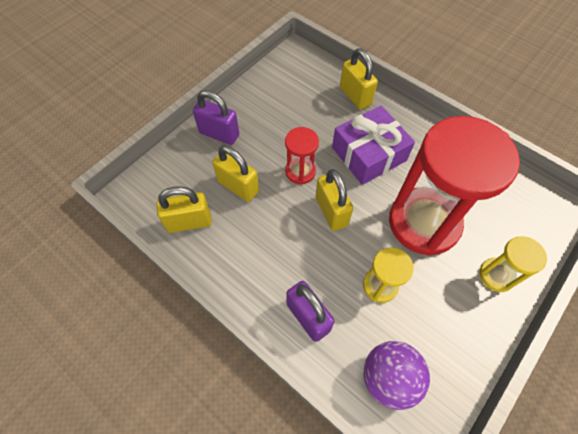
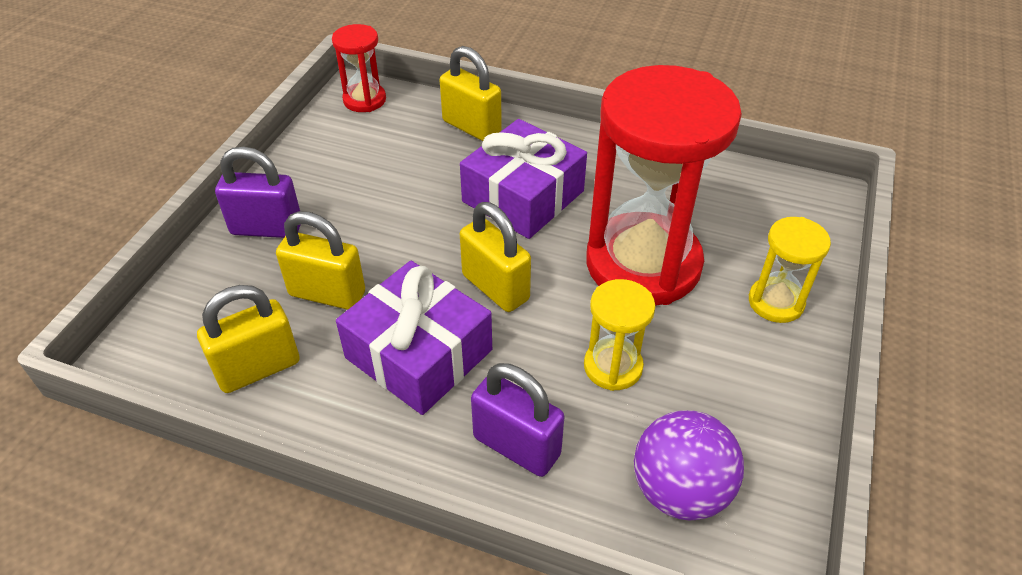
camera: 20 degrees left, 15 degrees down
(274, 241) = (418, 354): none -> purple gift
(300, 171) = (424, 246): red hourglass -> red hourglass (364, 100)

